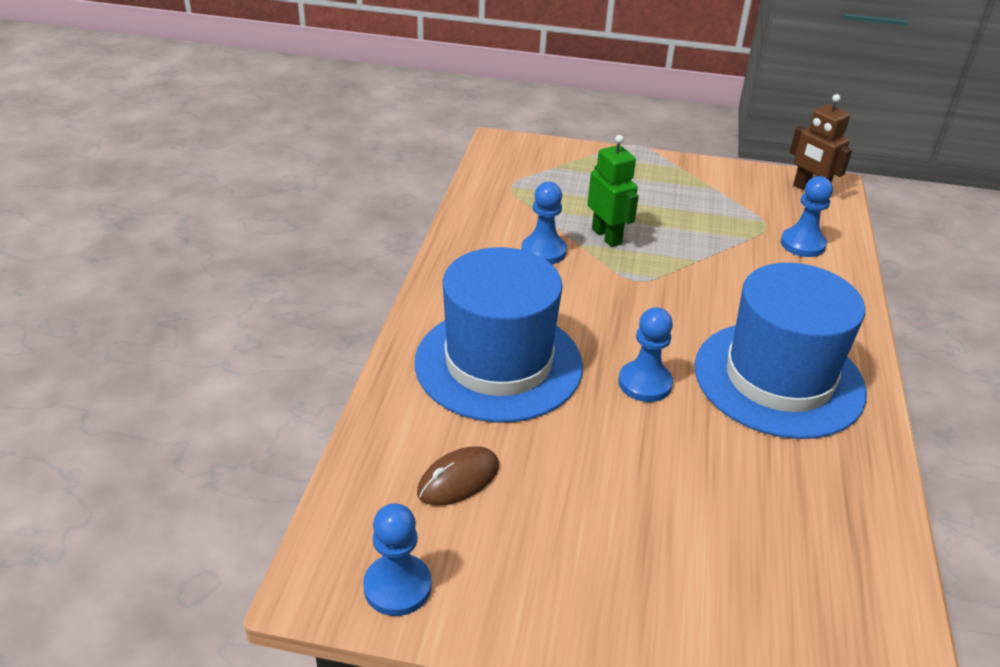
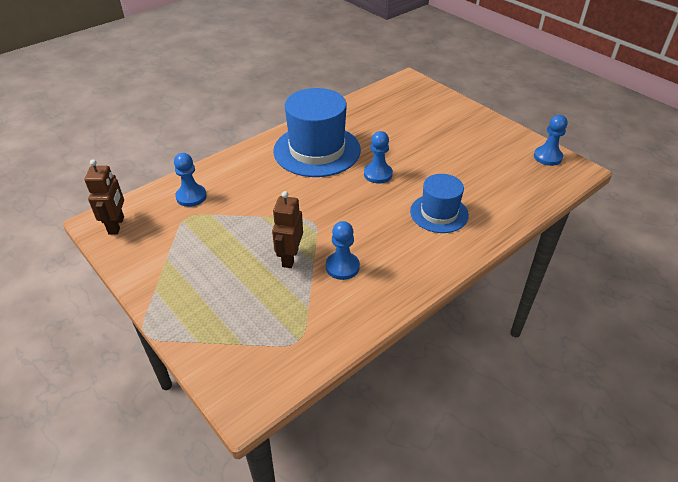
camera: 140 degrees left, 5 degrees up
(458, 479) = (499, 177): brown mouse -> none
(498, 363) = (439, 213): blue hat -> blue hat, size x0.59
(607, 236) = (290, 257): green robot -> brown robot

